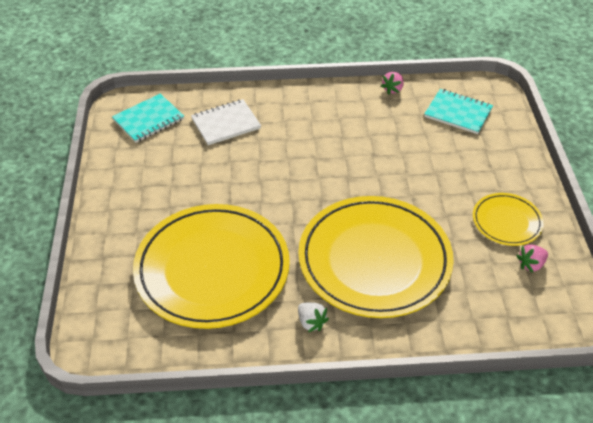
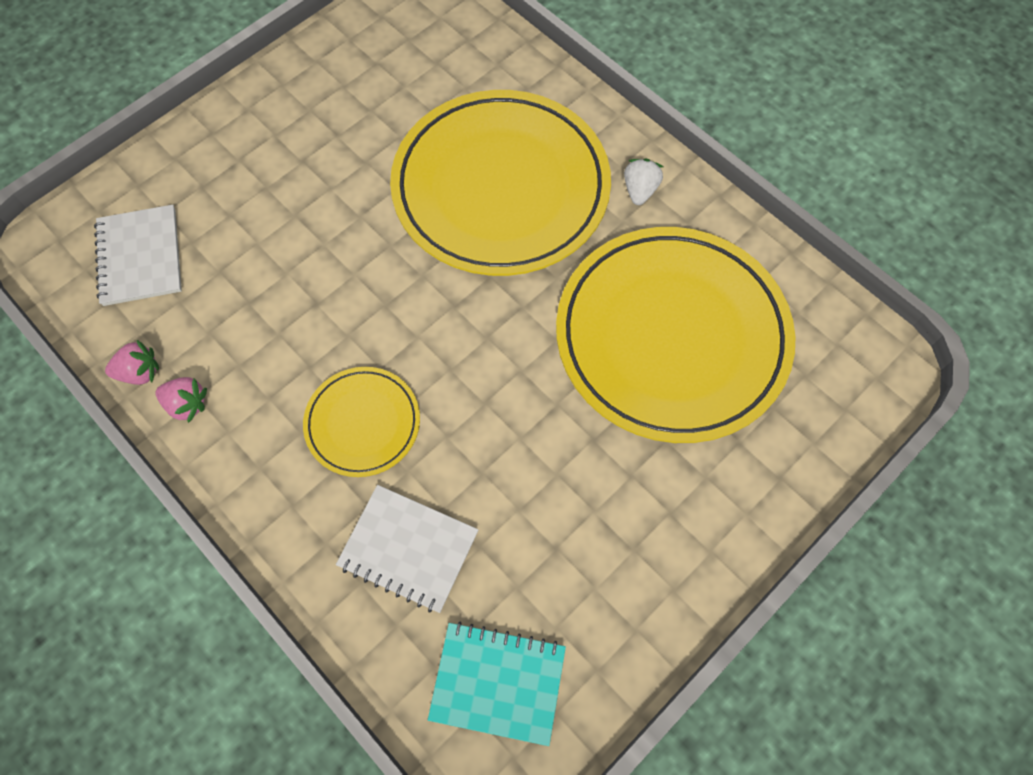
camera: 130 degrees left, 20 degrees up
(458, 113) = (140, 257): turquoise notebook -> white notebook
(506, 222) = (325, 102): yellow plate -> yellow plate (363, 423)
(531, 264) = (376, 53): pink strawberry -> pink strawberry (187, 404)

